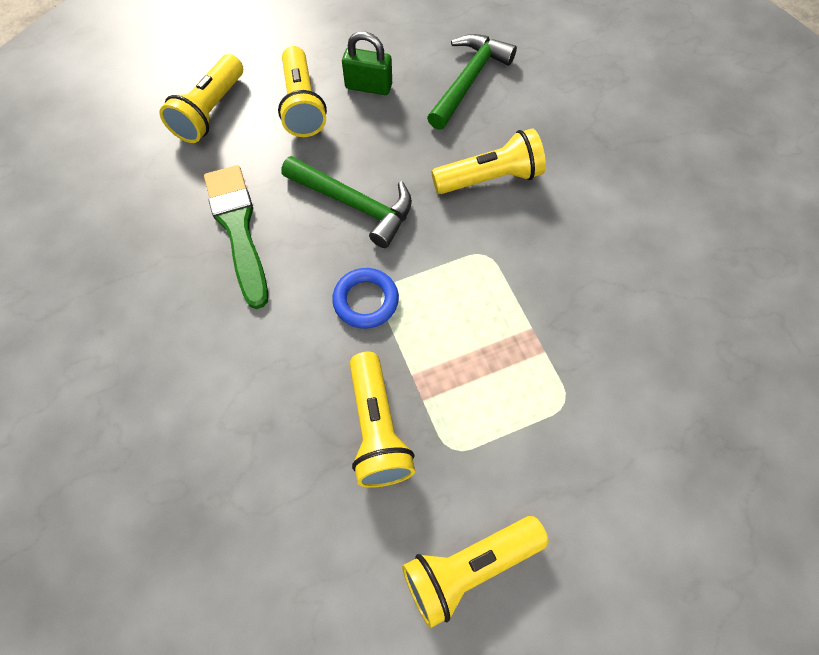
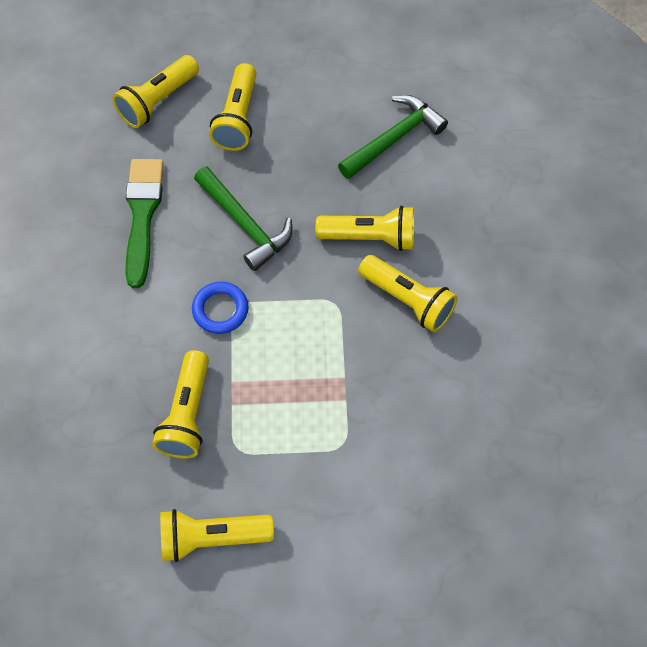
camera: 20 degrees right, 0 degrees up
(368, 86) = (302, 117): green padlock -> none
(558, 227) = (407, 300): none -> yellow flashlight

